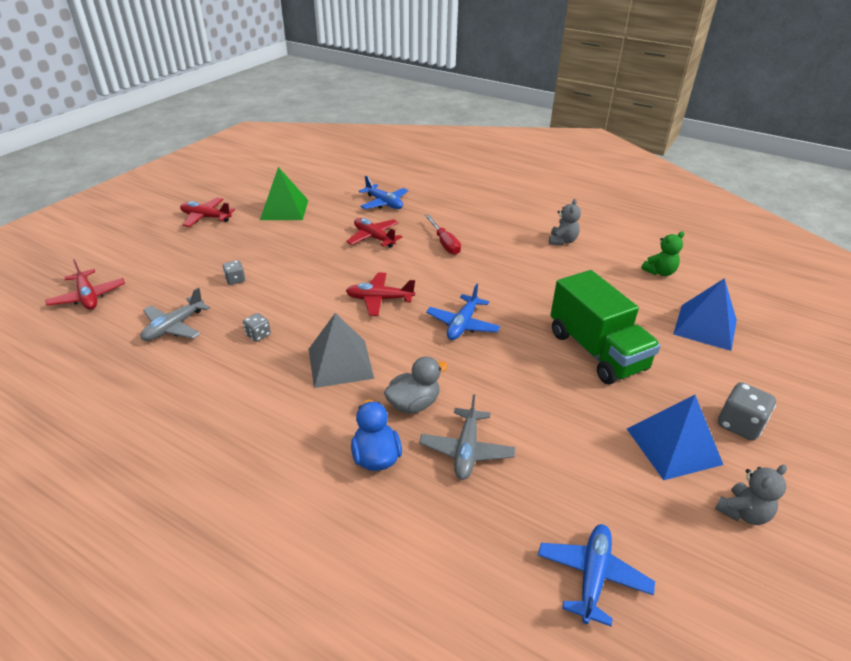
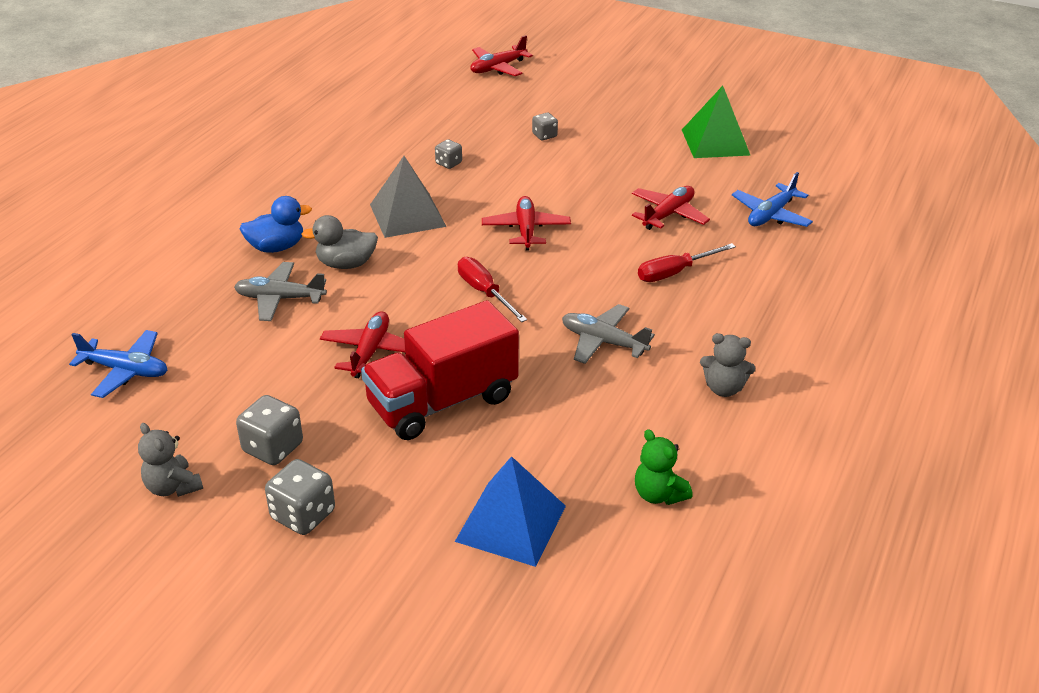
camera: 85 degrees right, 0 degrees up
(174, 327) = (456, 118): grey plane -> grey plane (603, 342)
(206, 217) = (672, 96): red plane -> red plane (370, 352)
(413, 404) = (346, 264): grey duck -> grey duck turned 120 degrees clockwise
(462, 324) = (484, 292): blue plane -> red screwdriver
(596, 351) = (442, 402): green truck -> red truck
(673, 446) = (273, 448): blue pyramid -> grey dice

